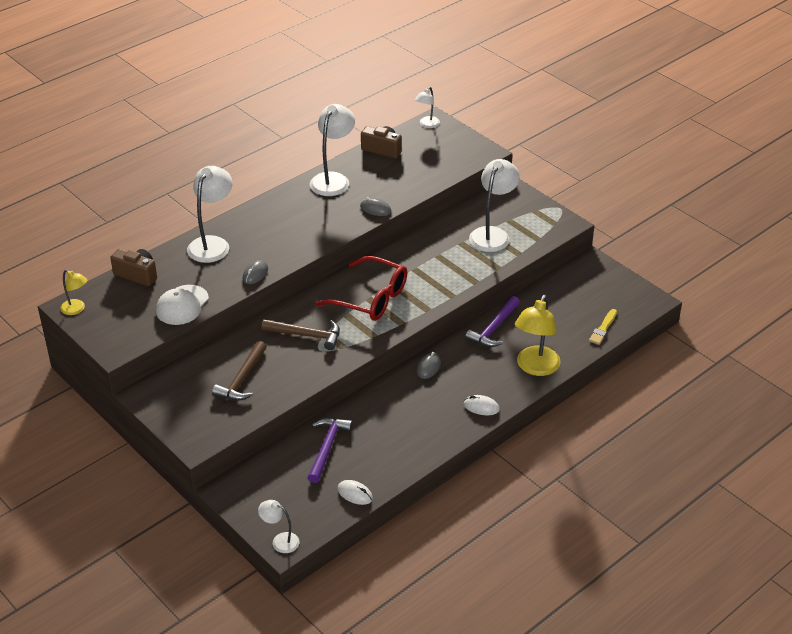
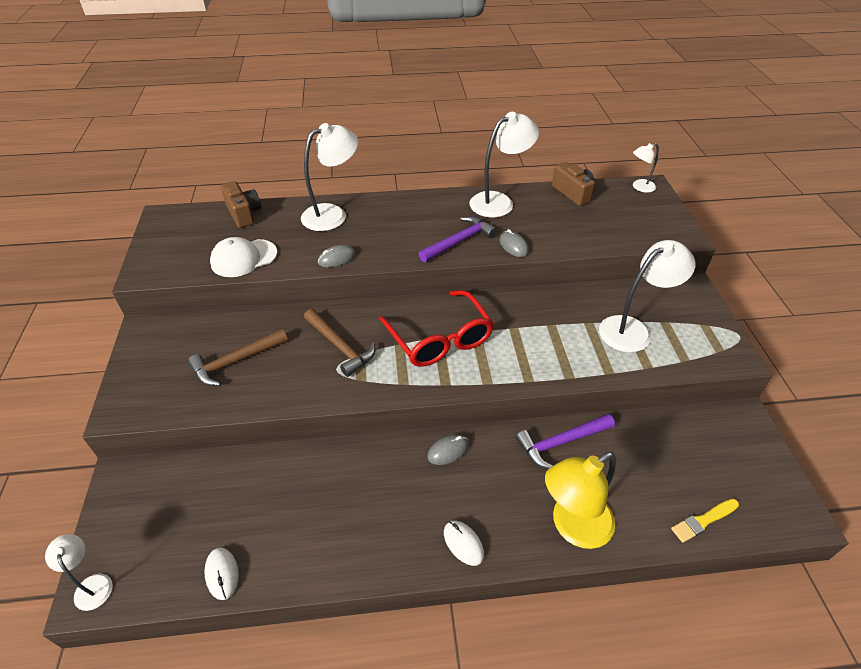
camera: 35 degrees right, 5 degrees up
(76, 309) = (164, 221): yellow lamp -> none
(327, 448) = (257, 489): purple hammer -> purple hammer (459, 241)

